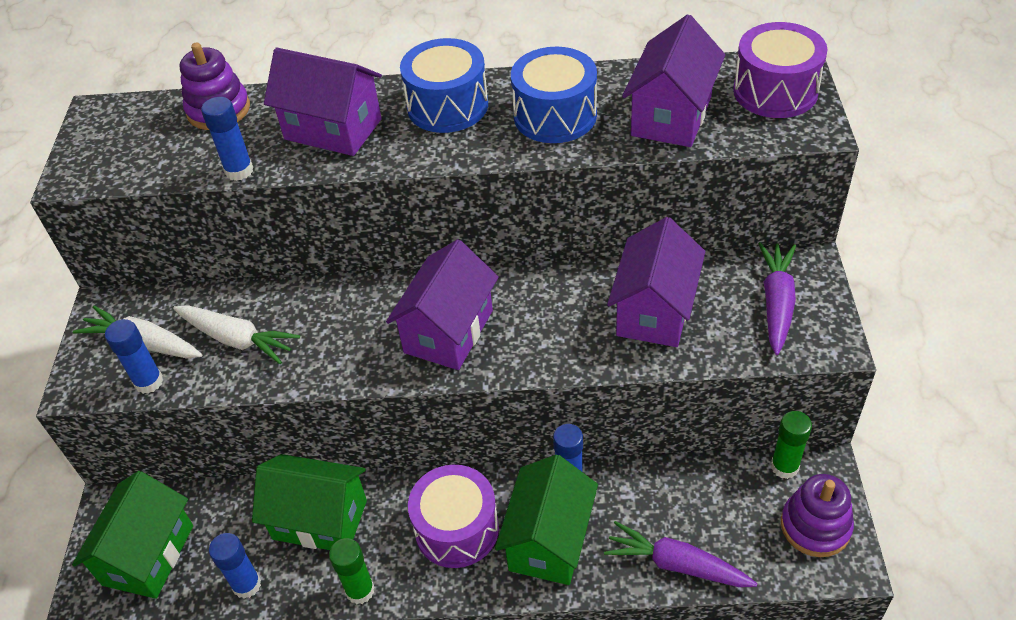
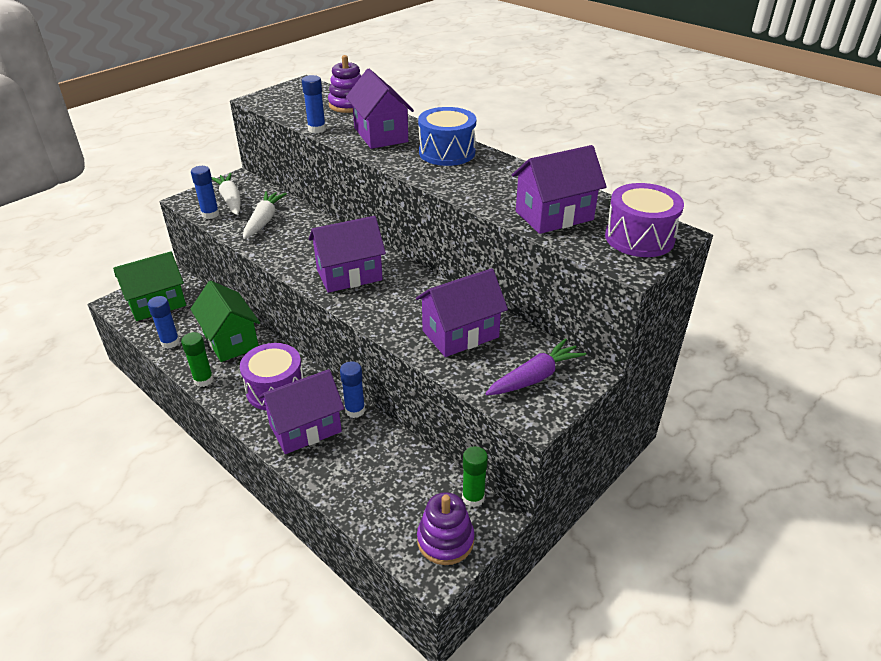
camera: 40 degrees right, 10 degrees down
(237, 339) = (264, 221): white carrot -> white carrot turned 150 degrees counterclockwise
(549, 541) = (305, 428): green house -> purple house
(555, 115) = (492, 183): blue drum -> none
(677, 564) = (346, 491): purple carrot -> none

